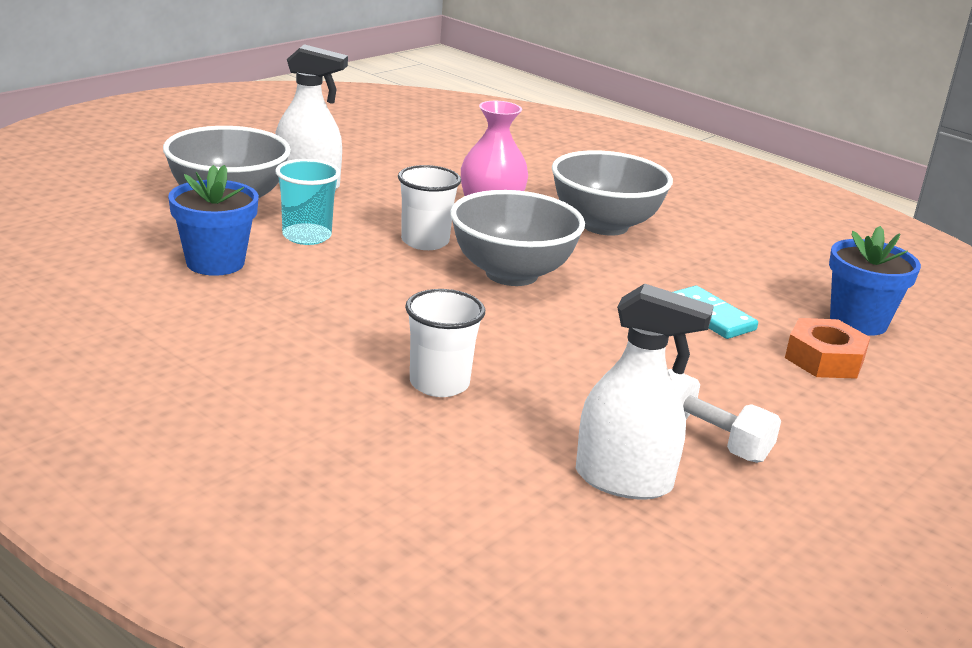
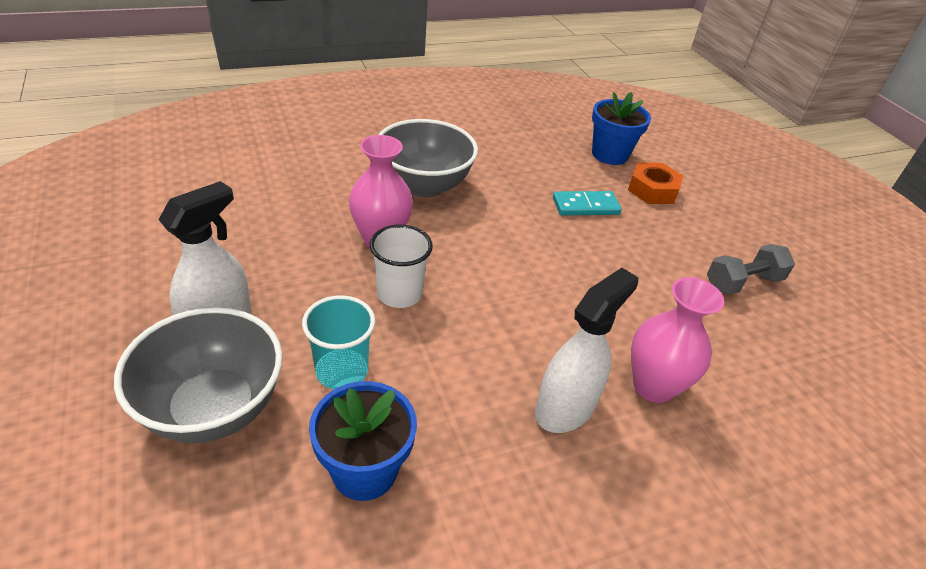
camera: 65 degrees left, 15 degrees up
(439, 384) = (653, 386): white cup -> pink vase
(511, 274) = (484, 269): grey bowl -> none
(624, 480) = (791, 343): white spray bottle -> white spray bottle (565, 408)
(708, 439) = (743, 283): white dumbbell -> grey dumbbell

